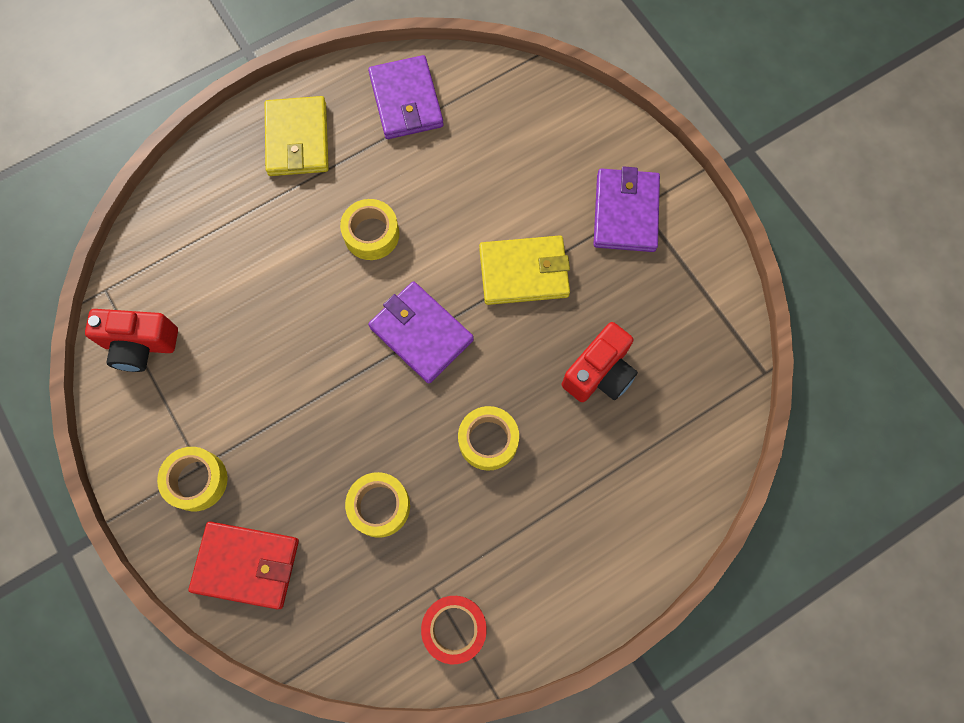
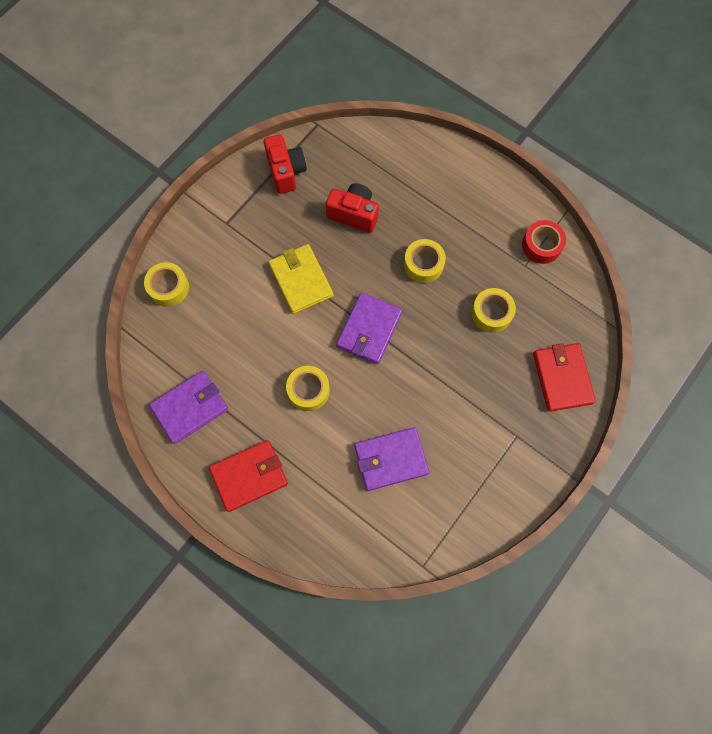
camera: 110 degrees left, 0 degrees up
(140, 345) = (452, 518): red camera -> red camera (286, 171)
(197, 480) = (526, 433): yellow tape -> yellow tape (168, 287)
(297, 139) = (249, 476): yellow wallet -> red wallet
(625, 212) = (233, 231): purple wallet -> purple wallet (390, 459)

